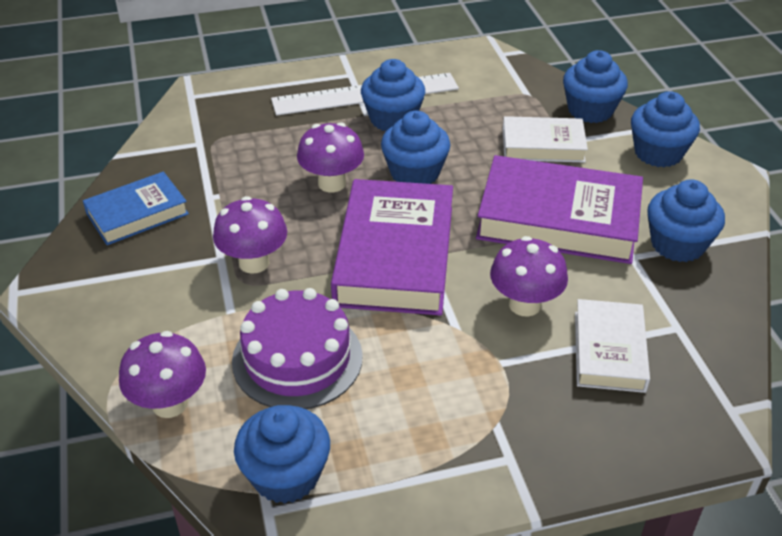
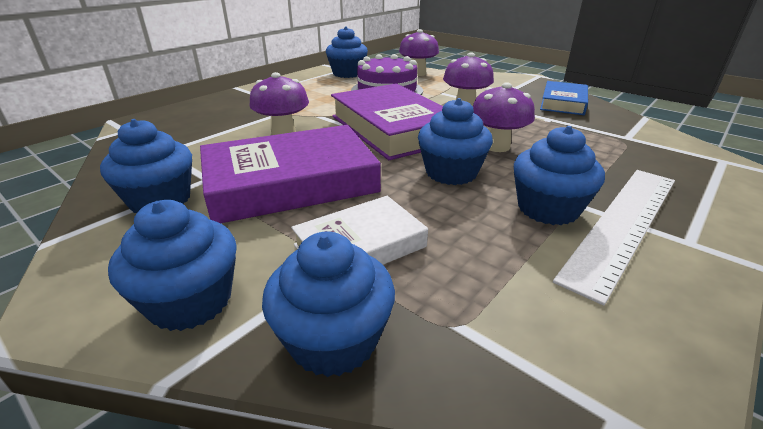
camera: 145 degrees right, 10 degrees down
(609, 351) = (213, 130): white book -> none

